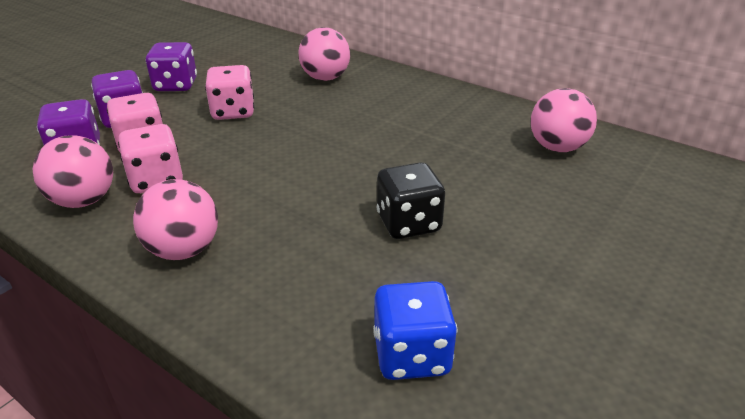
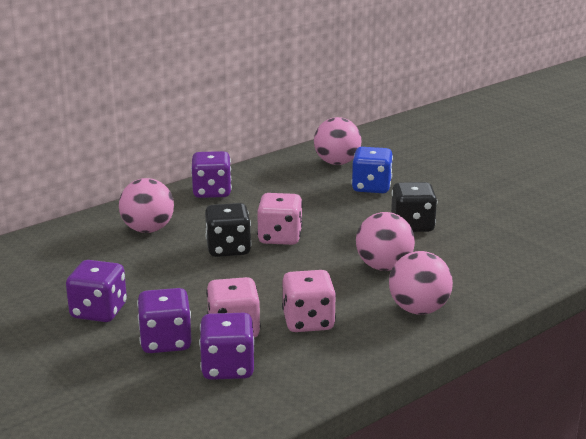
camera: 75 degrees left, 10 degrees down
(84, 200) = (328, 358): pink ball -> pink ball (384, 266)
(233, 112) = (192, 280): pink dice -> pink dice (280, 237)
(300, 118) = (228, 249): none -> black dice
(411, 355) = (537, 242): blue dice -> blue dice (371, 187)
(421, 91) = (212, 192): none -> purple dice

